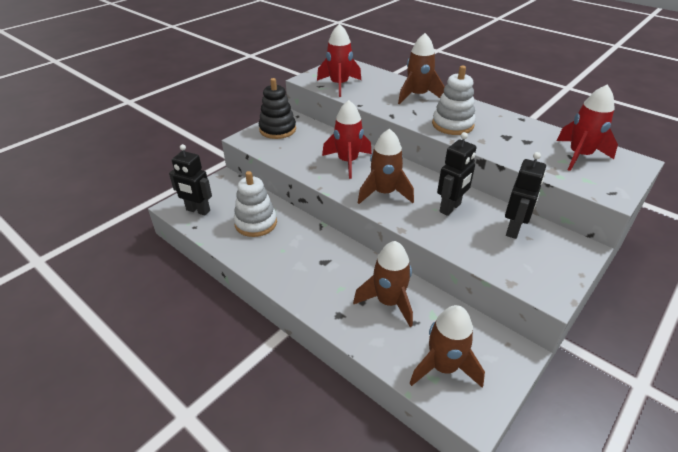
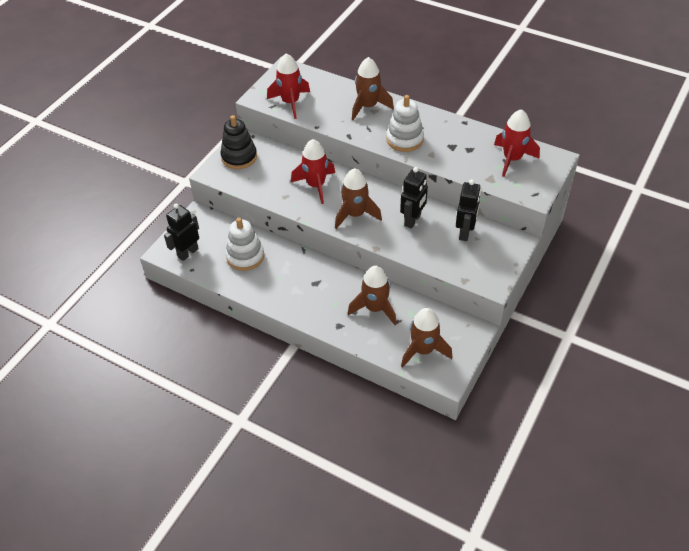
camera: 10 degrees left, 10 degrees up
(198, 210) = (188, 253): black robot -> black robot turned 120 degrees clockwise

